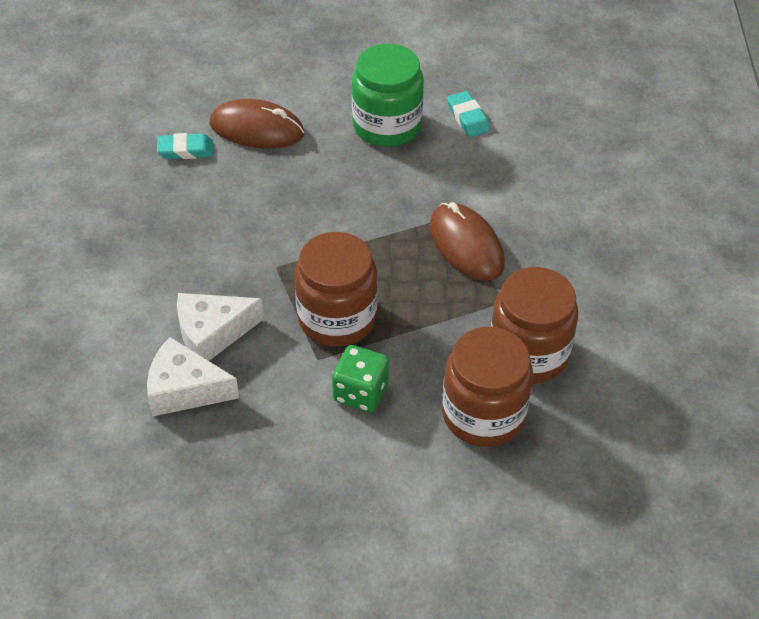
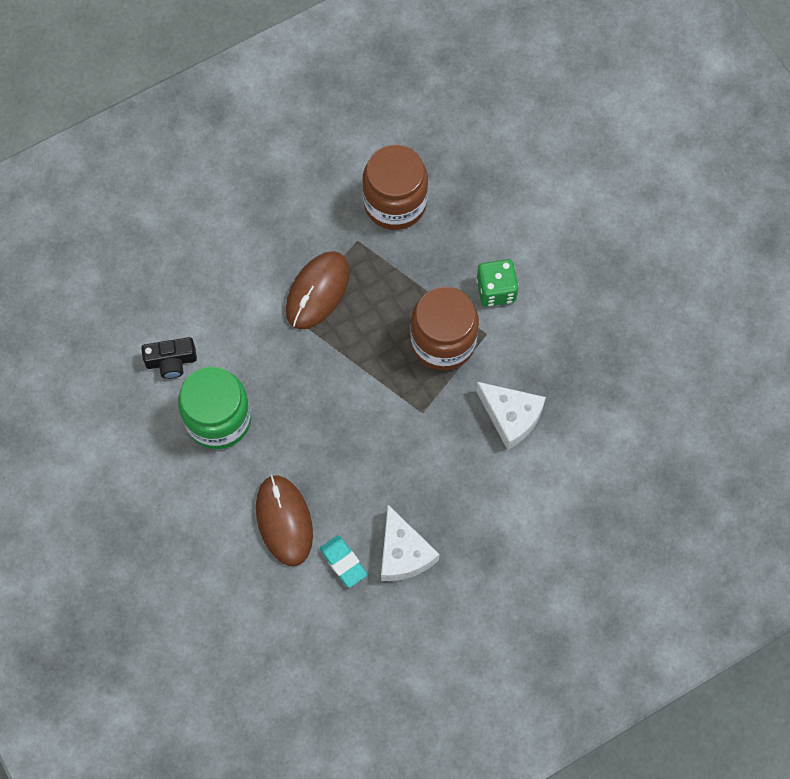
camera: 120 degrees left, 20 degrees up
(185, 389) = (568, 403): white cheese -> white cheese (403, 553)
(467, 117) = (171, 361): turquoise eraser -> black camera
(483, 414) = (464, 207): brown jar -> none

